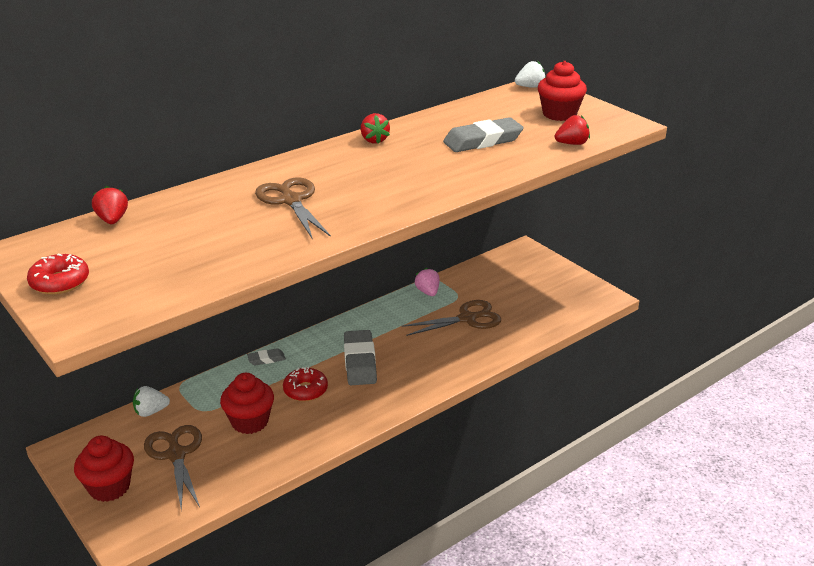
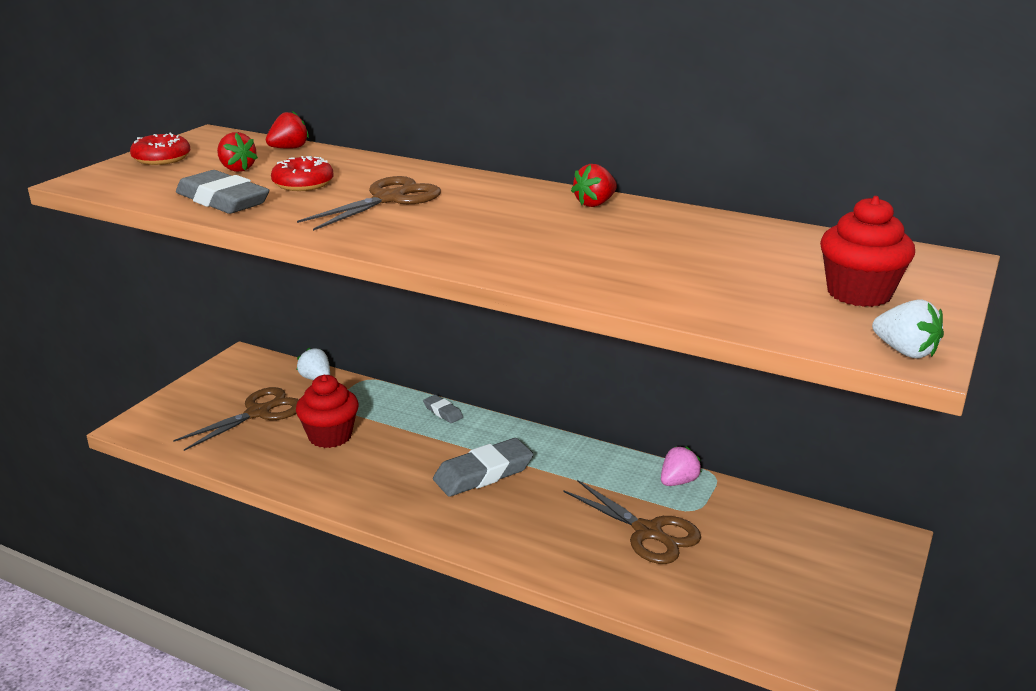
camera: 65 degrees right, 5 degrees down
(109, 487) = (199, 396): red cupcake -> none
(305, 390) = (404, 453): red donut -> red donut (303, 184)
(483, 141) = (678, 259): grey eraser -> grey eraser (223, 200)
(530, 87) = (931, 257): white strawberry -> white strawberry (905, 351)
(572, 144) = (755, 320): red strawberry -> red strawberry (237, 169)

